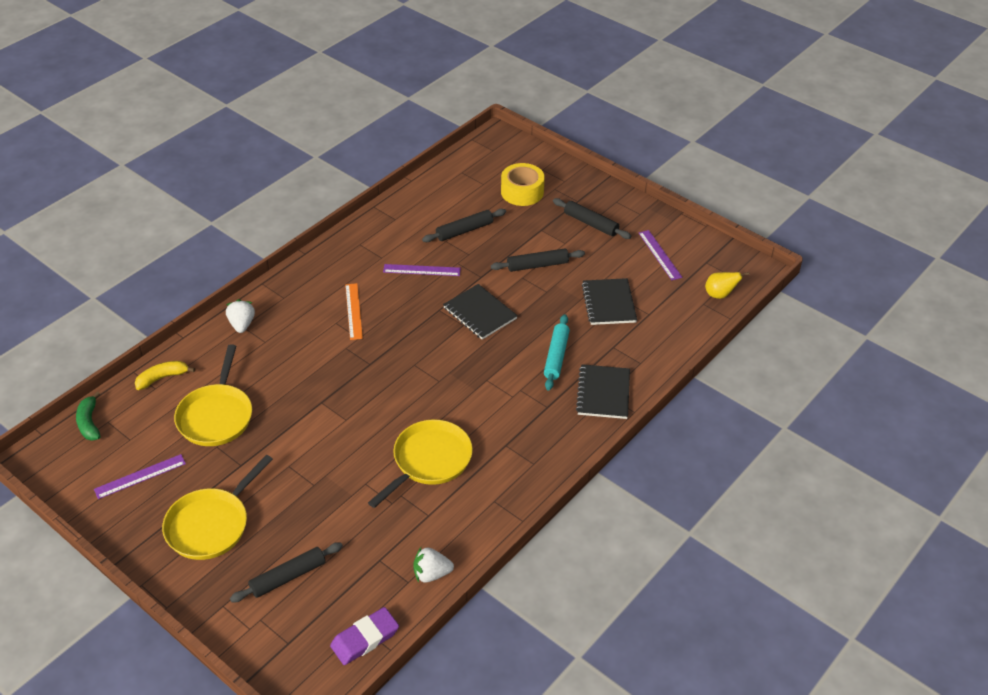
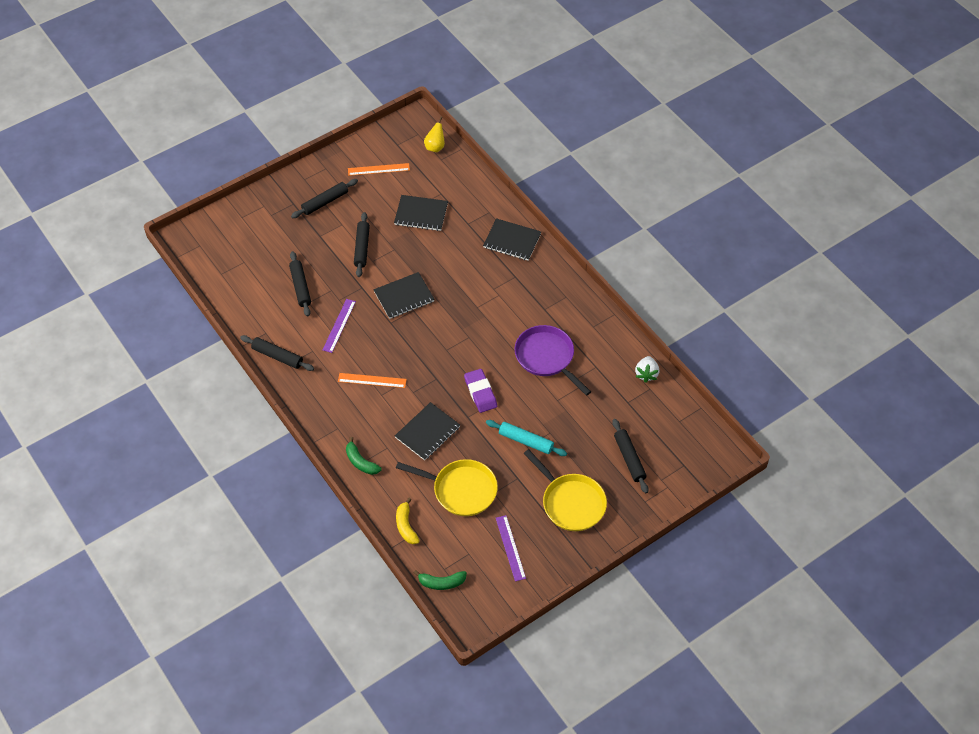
camera: 75 degrees left, 10 degrees up
(242, 324) = (361, 462): white strawberry -> green banana
(292, 371) = (427, 432): none -> black notebook
(365, 639) = (690, 420): purple eraser -> purple eraser (480, 392)
(366, 234) = (277, 356): none -> black rolling pin
(429, 461) = (547, 357): yellow pan -> purple pan
(522, 192) = (266, 237): yellow tape -> none
(556, 356) = (466, 259): turquoise rolling pin -> turquoise rolling pin (526, 441)
(659, 255) = (378, 169): purple ruler -> orange ruler

